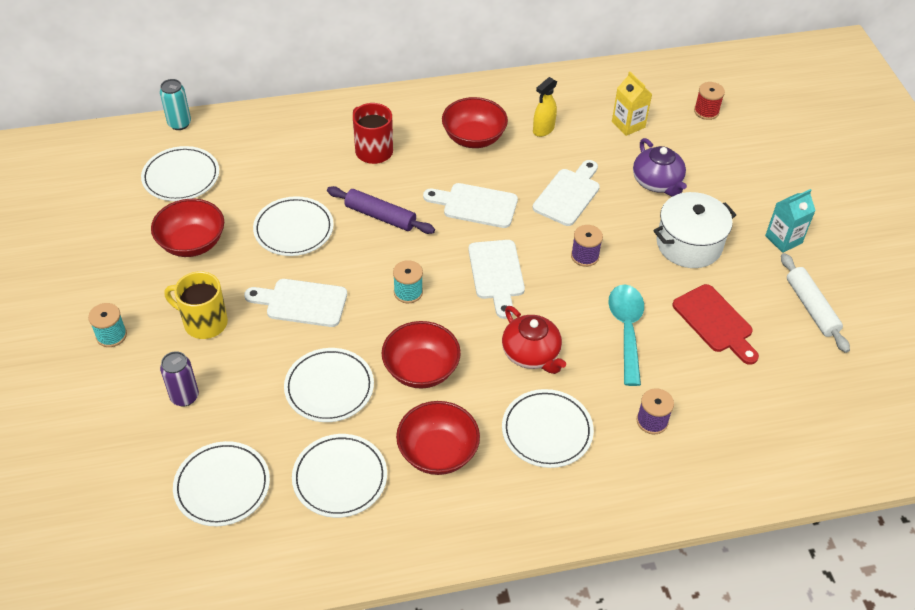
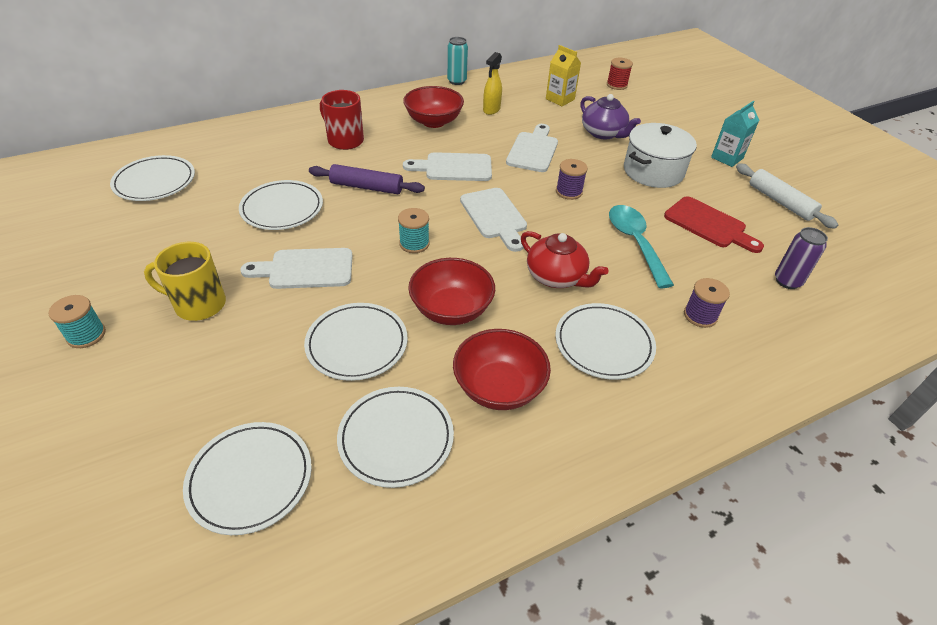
camera: 15 degrees left, 5 degrees down
(179, 124) = (148, 142): turquoise can -> turquoise can (457, 81)
(184, 397) = (185, 384): purple can -> purple can (787, 281)
(192, 243) = (174, 234): red bowl -> none

